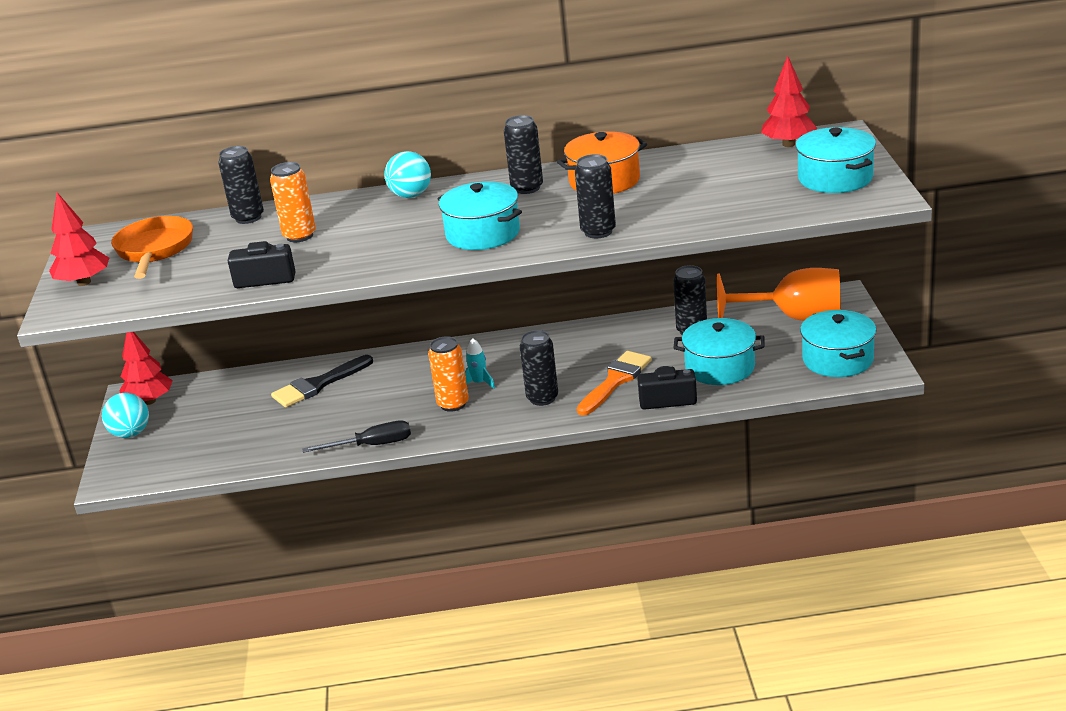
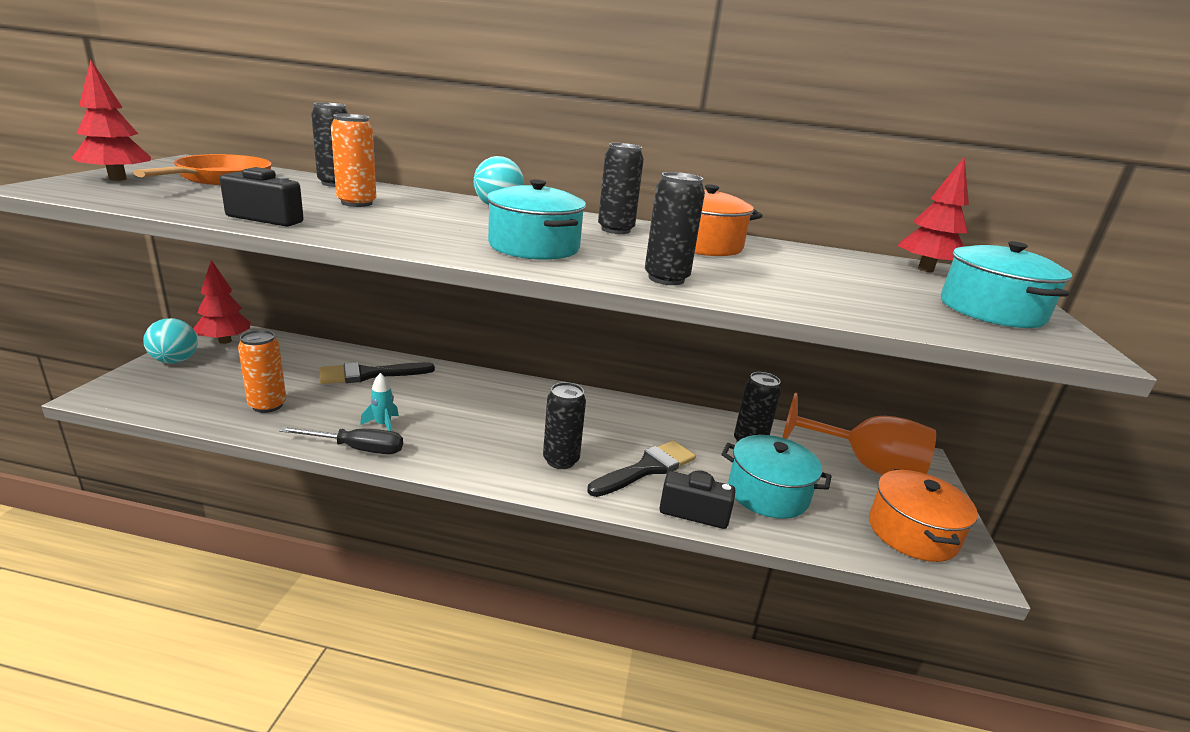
camera: 10 degrees right, 5 degrees down
(453, 404) = (469, 434): orange can -> orange can (267, 405)
(479, 383) = (510, 423): turquoise rocket -> turquoise rocket (383, 425)
(615, 381) = (647, 468): orange brush -> black brush
(837, 359) = (912, 533): turquoise pot -> orange pot

